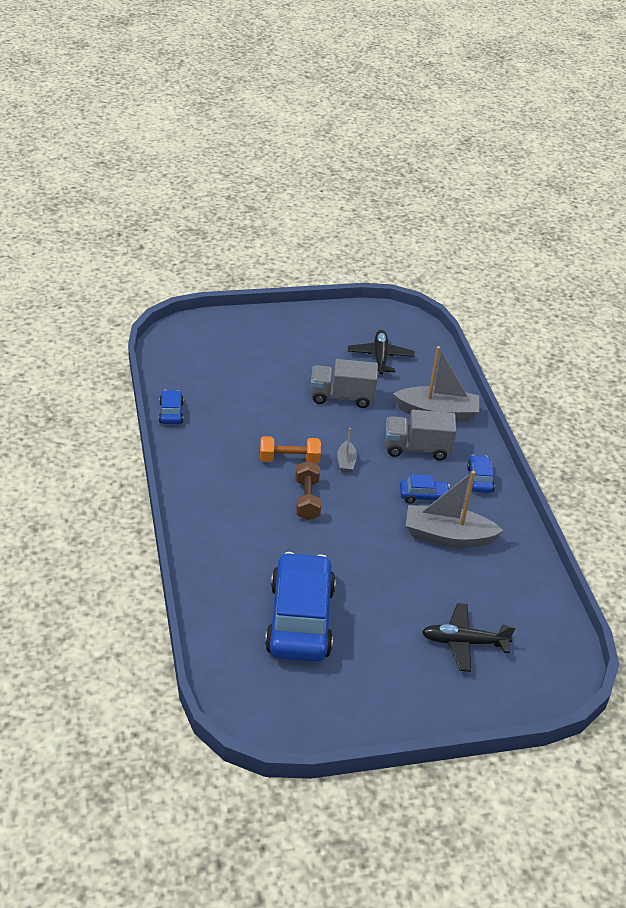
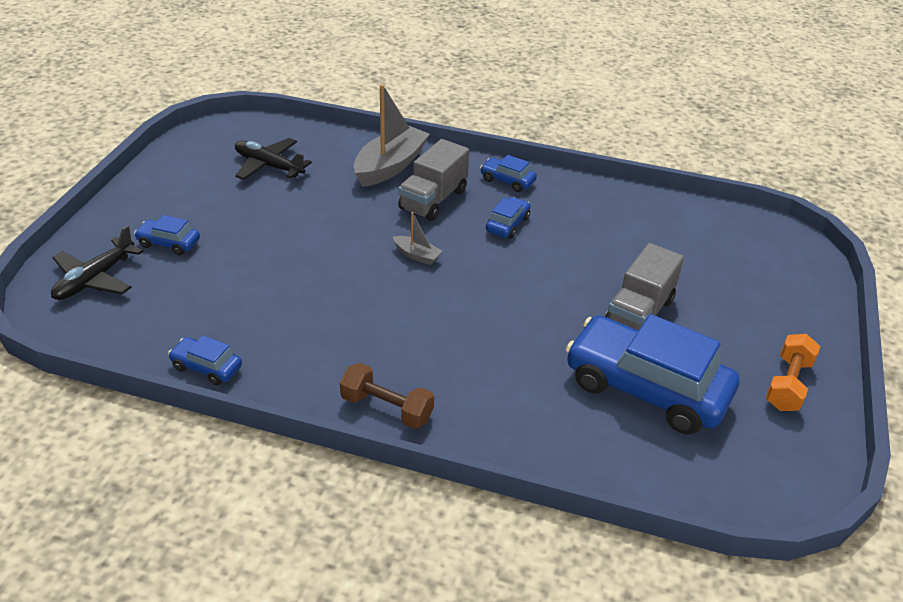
camera: 60 degrees left, 0 degrees up
(263, 351) = (169, 243): none -> blue car
(289, 459) = (379, 296): orange dumbbell -> orange dumbbell (787, 384)
(307, 500) = (457, 308): brown dumbbell -> brown dumbbell (387, 408)
(342, 397) = (308, 217): grey truck -> grey truck (639, 313)
(447, 536) = (575, 232): grey boat -> none
(463, 642) = (727, 282): black plane -> black plane (95, 279)

